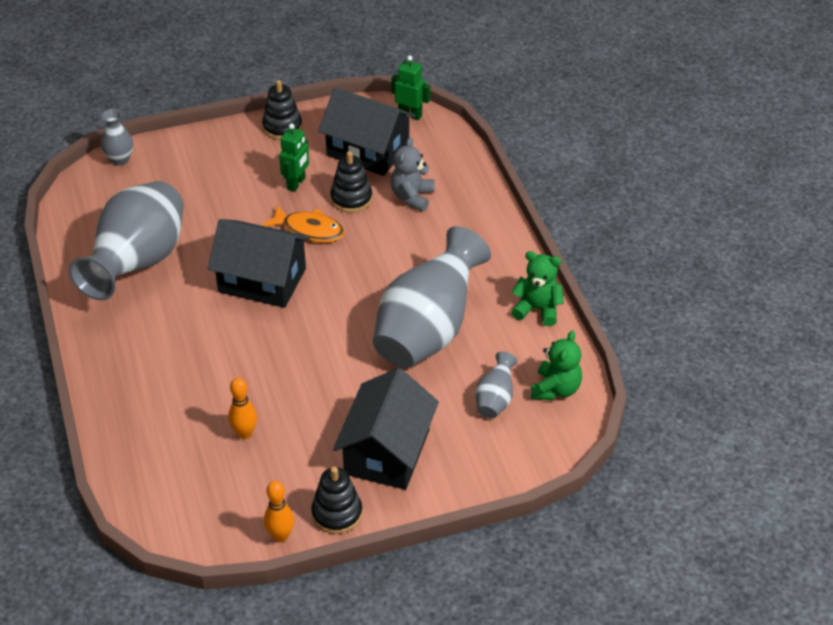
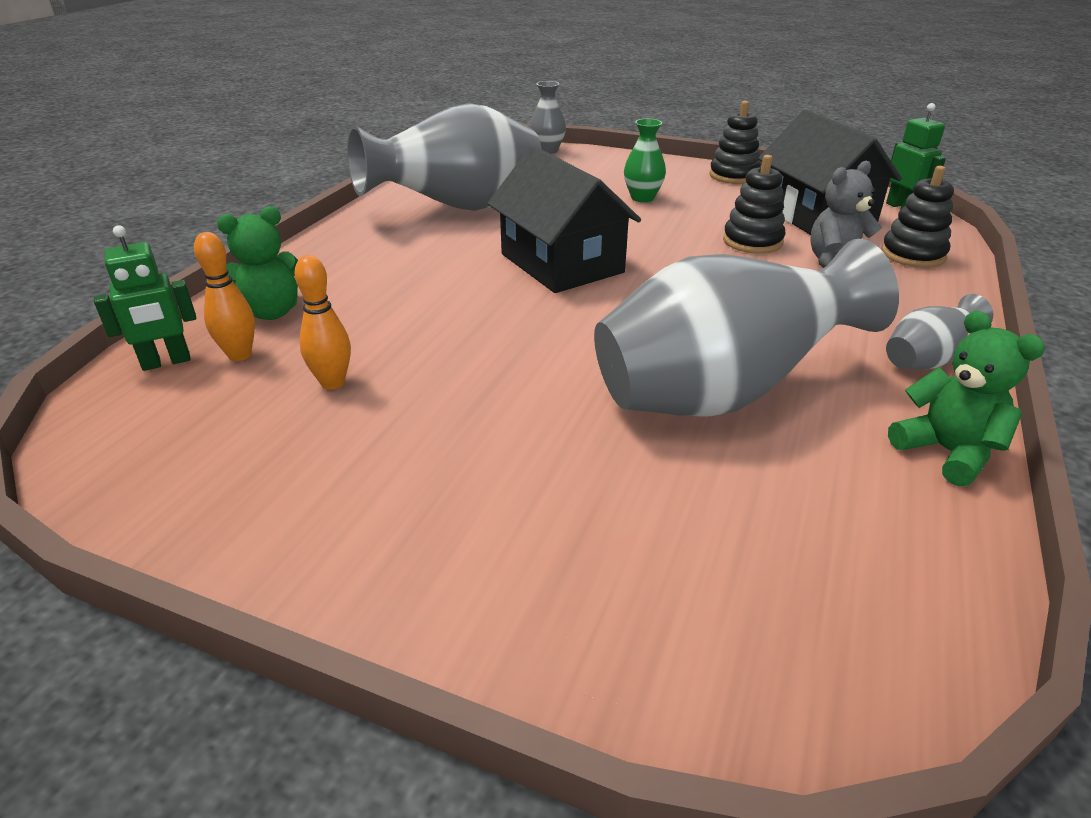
camera: 40 degrees right, 10 degrees down
(246, 186) = (642, 198): none -> green vase
(280, 536) = (174, 531): orange bowling pin -> orange bowling pin (240, 355)
(296, 183) = (700, 212): green robot -> green robot (166, 362)
(309, 230) = (670, 247): orange fish -> none
(337, 513) = (286, 554): black stacking toy -> black stacking toy (912, 254)
(387, 452) = (475, 512): black house -> none
(495, 399) = (747, 542): grey vase -> grey vase (926, 360)
(555, 389) = (893, 593): green teddy bear -> green teddy bear (271, 312)

